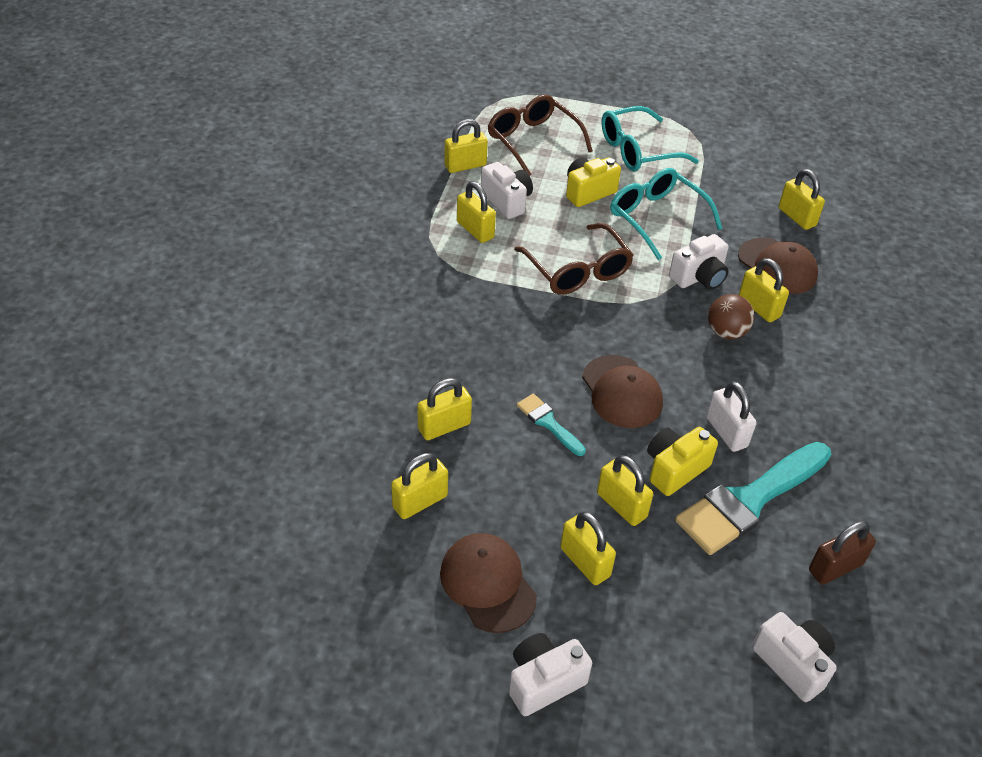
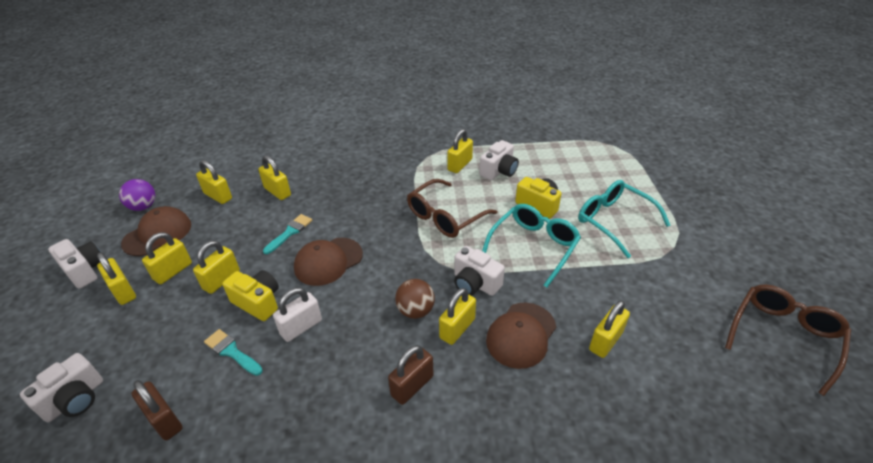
camera: 75 degrees right, 5 degrees down
(401, 607) = (143, 207): none -> purple ball
(465, 166) = (523, 147): yellow padlock -> yellow padlock (123, 291)
(533, 141) = (576, 168): brown glasses -> brown glasses (783, 337)
(749, 500) = (231, 352): turquoise brush -> turquoise brush, size x0.48
(823, 357) = (412, 386): none -> brown padlock

